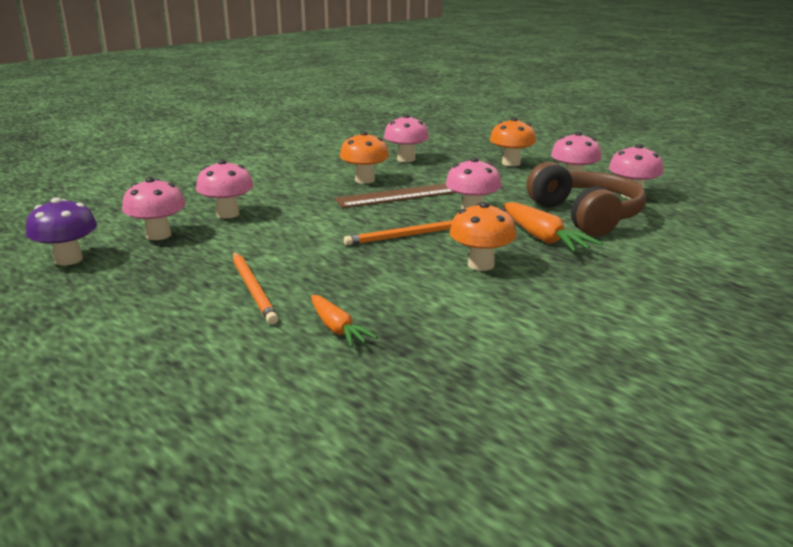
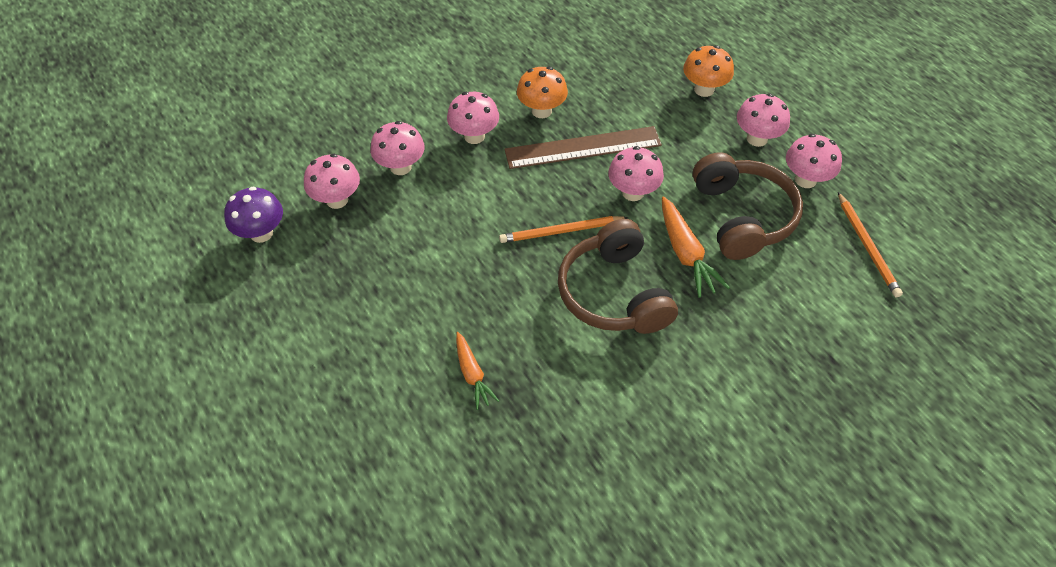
camera: 10 degrees right, 30 degrees up
(253, 289) = (412, 305): orange pencil -> orange pencil (867, 246)
(406, 159) = (594, 66): pink mushroom -> pink mushroom (474, 136)
(481, 265) = (614, 293): orange mushroom -> brown headphones

